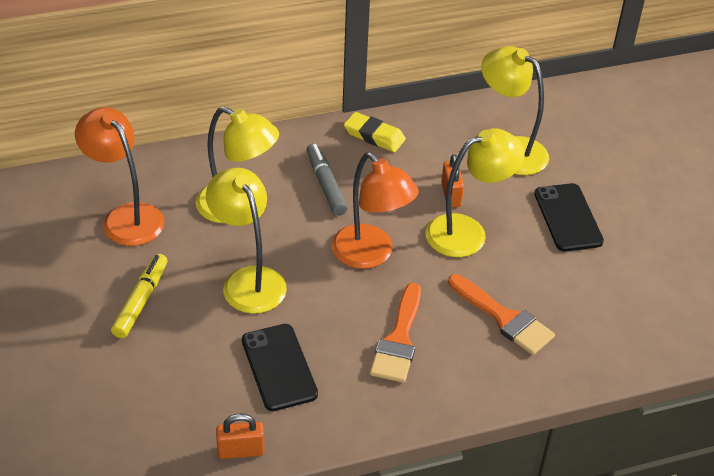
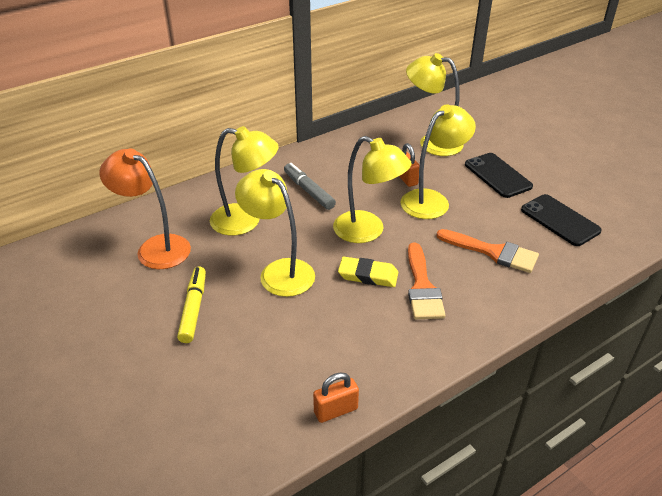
camera: 15 degrees left, 5 degrees down
(279, 367) = (336, 332): black phone -> black phone (560, 220)
(370, 255) = (368, 231): orange lamp -> yellow lamp
(374, 136) = (329, 152): yellow eraser -> yellow eraser (368, 275)

